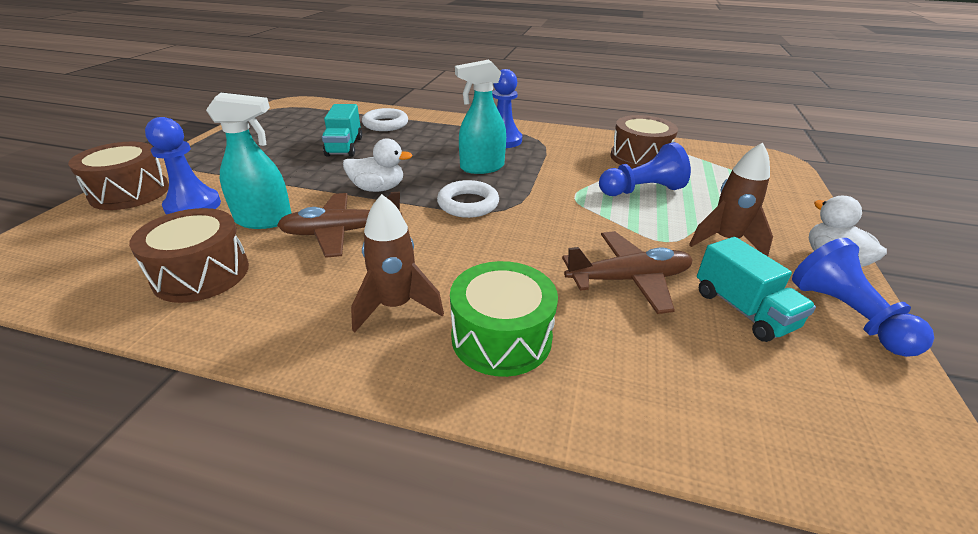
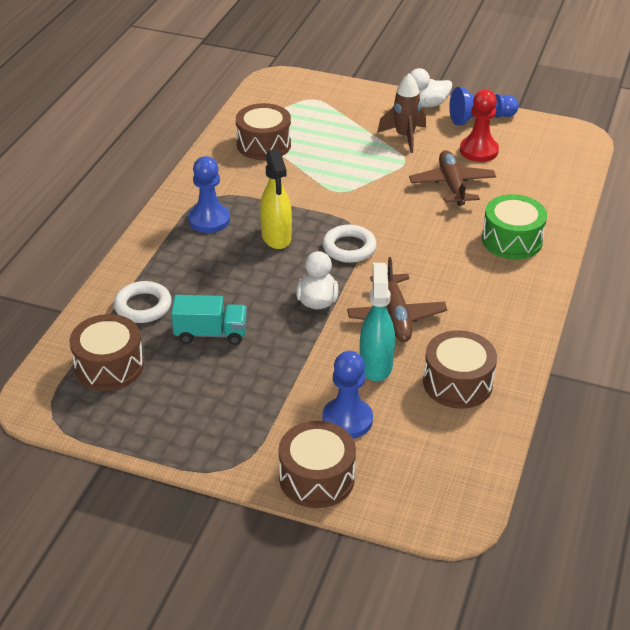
camera: 85 degrees left, 5 degrees up
(320, 118) = (109, 366): none -> brown drum
(395, 306) = (487, 282): brown rocket -> none
(481, 167) = (276, 237): turquoise spray bottle -> yellow spray bottle
(641, 190) = (328, 156): blue pawn -> none
(743, 310) = (478, 151): turquoise truck -> red pawn

